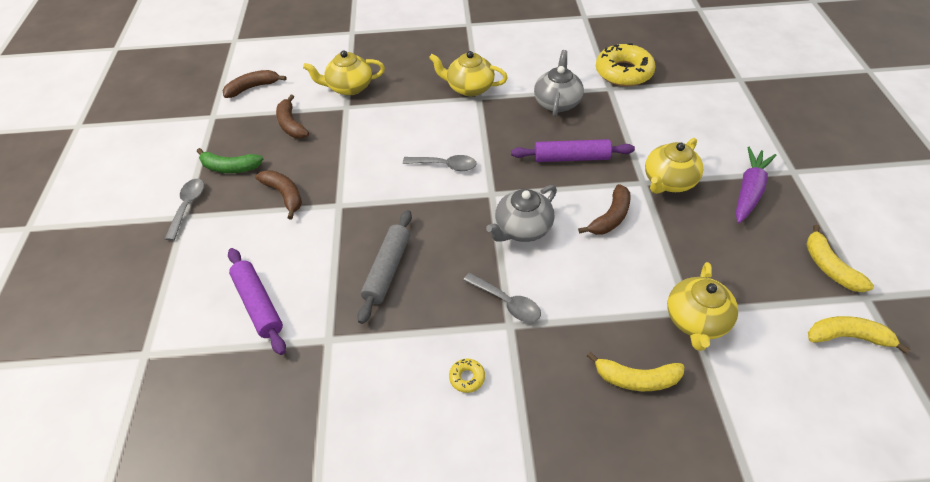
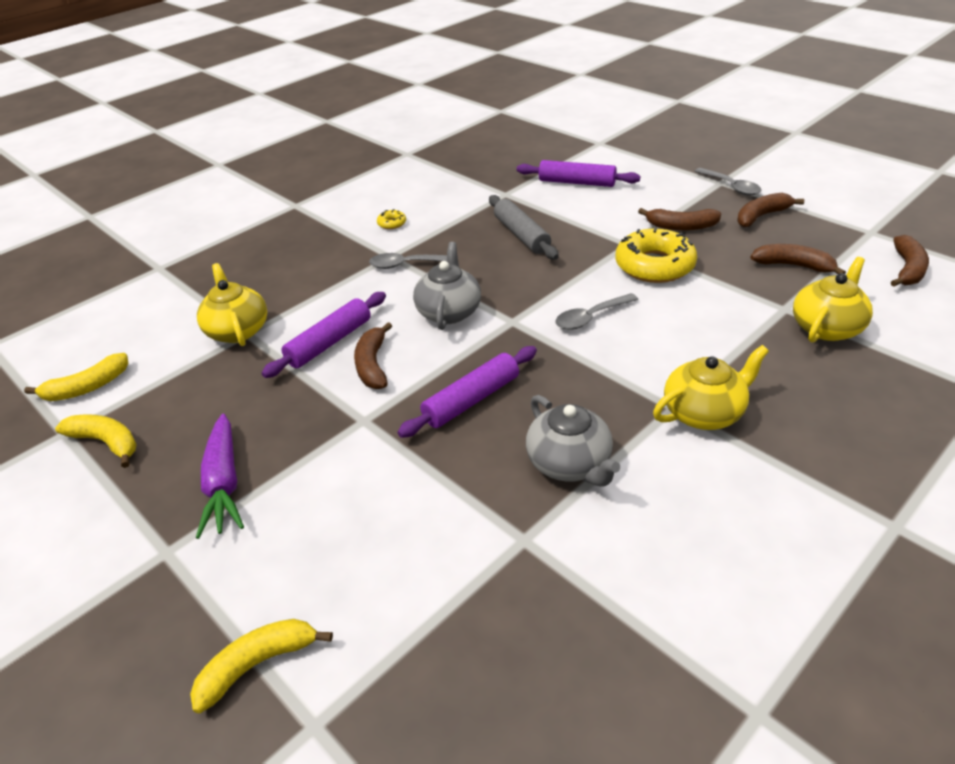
camera: 140 degrees right, 10 degrees down
(230, 167) = (761, 216): green banana -> brown banana
(623, 72) = (533, 591): yellow donut -> yellow donut (654, 265)
(628, 257) = (329, 342): none -> purple rolling pin
(636, 379) = (269, 277): yellow banana -> yellow banana (257, 664)
(668, 181) = (334, 438): yellow teapot -> none

